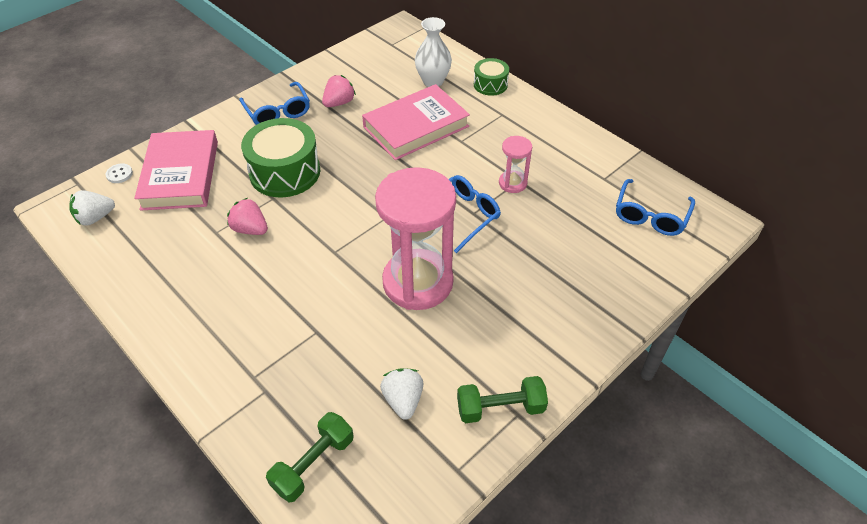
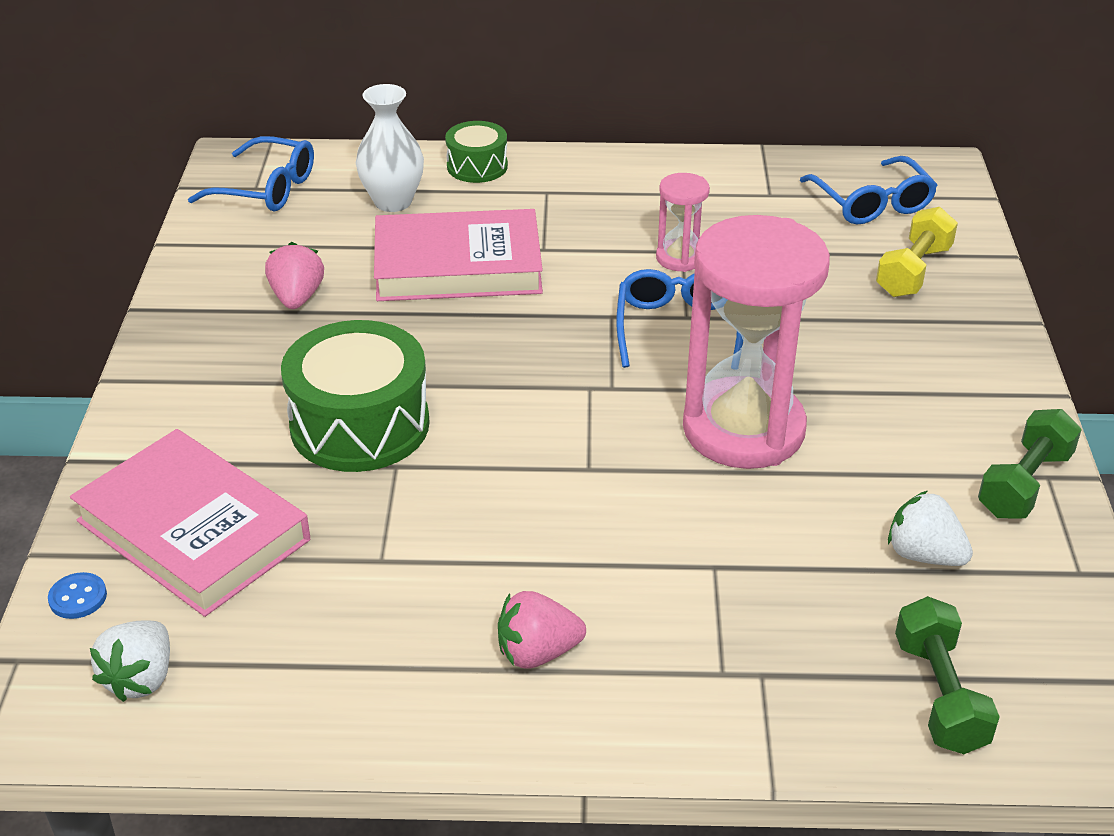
camera: 45 degrees left, 10 degrees down
(119, 174) = (78, 597): white button -> blue button
(250, 229) = (427, 521): pink strawberry -> pink strawberry (537, 652)
(278, 112) = (218, 361): blue glasses -> blue glasses (267, 189)
(416, 127) = (458, 266): pink book -> pink book turned 75 degrees clockwise
(616, 264) = (913, 271): none -> yellow dumbbell

